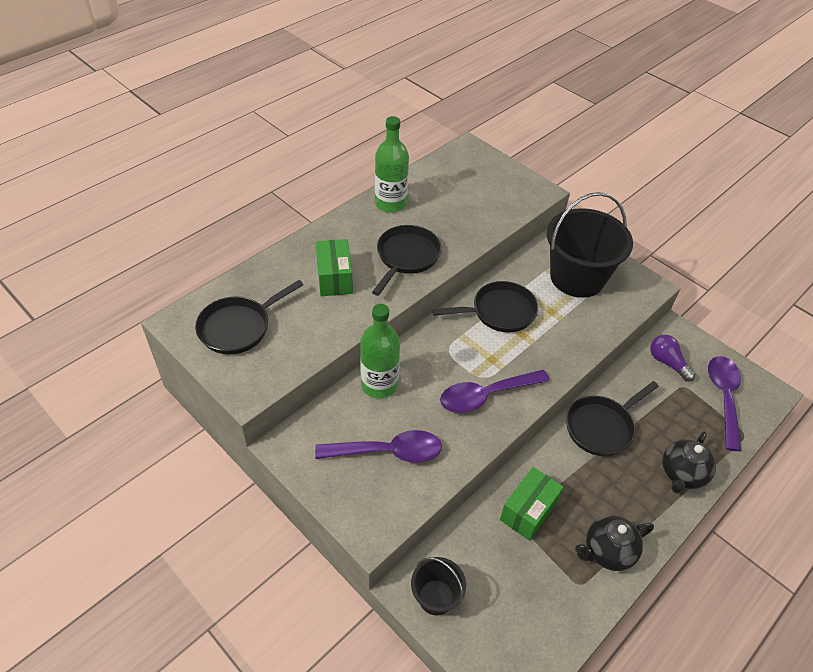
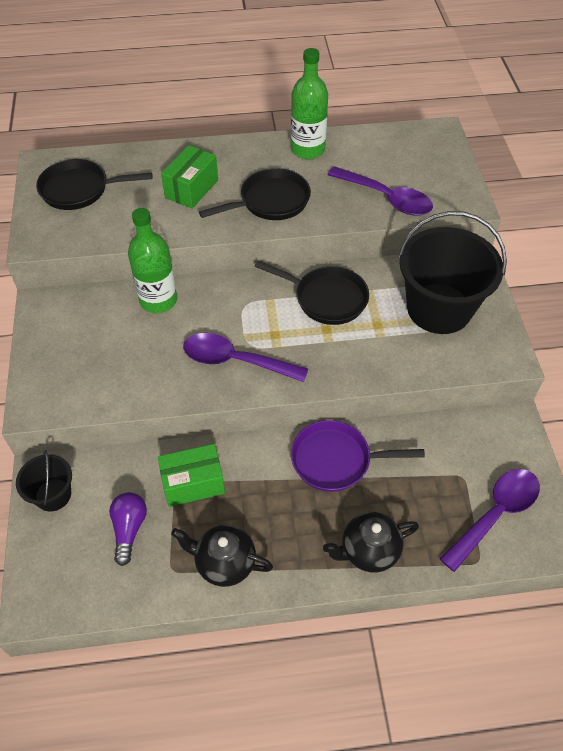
camera: 40 degrees right, 5 degrees up
(388, 452) = (109, 355): purple spoon -> purple spoon (386, 198)
(602, 427) = (336, 460): black pan -> purple pan
(667, 362) = (470, 445): purple light bulb -> purple light bulb (129, 529)

